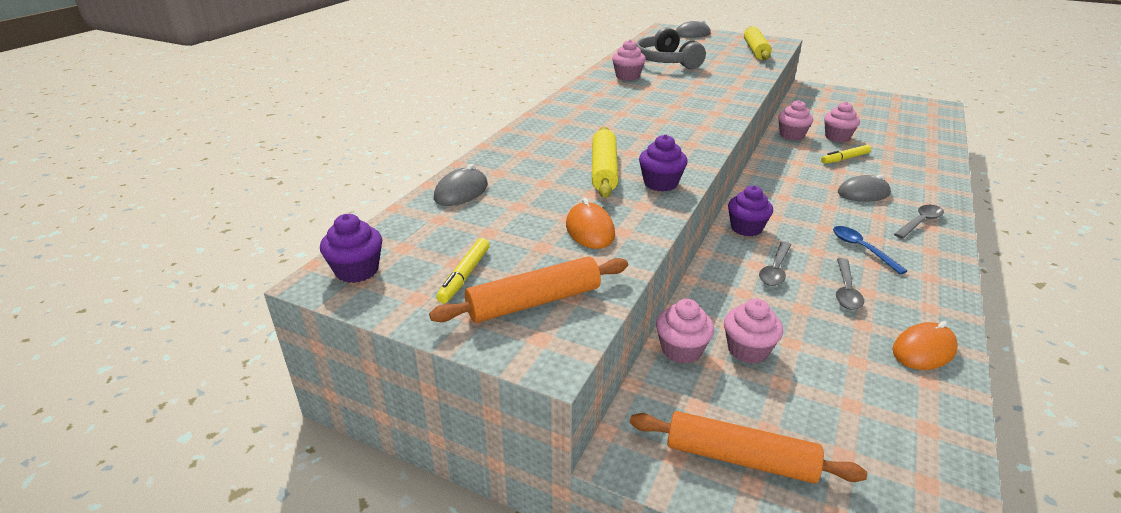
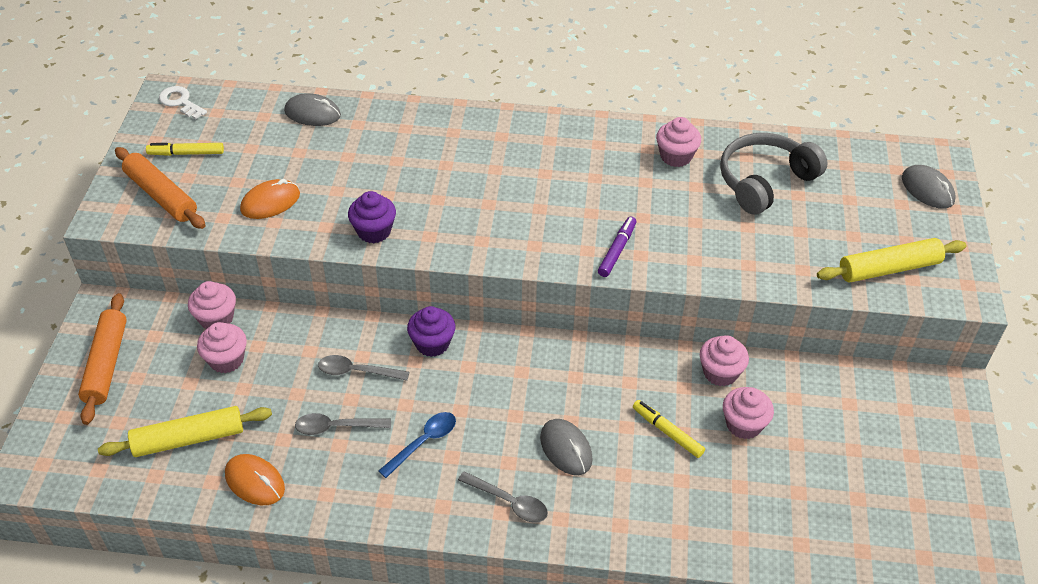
camera: 70 degrees right, 15 degrees up
(357, 271) = (180, 102): purple cupcake -> white key
(604, 170) = (388, 188): yellow rolling pin -> yellow rolling pin (188, 439)
(718, 105) = (617, 250): none -> purple marker

